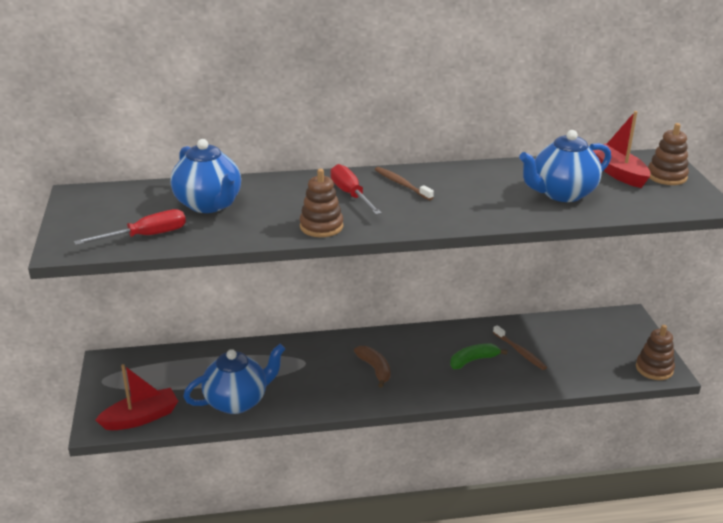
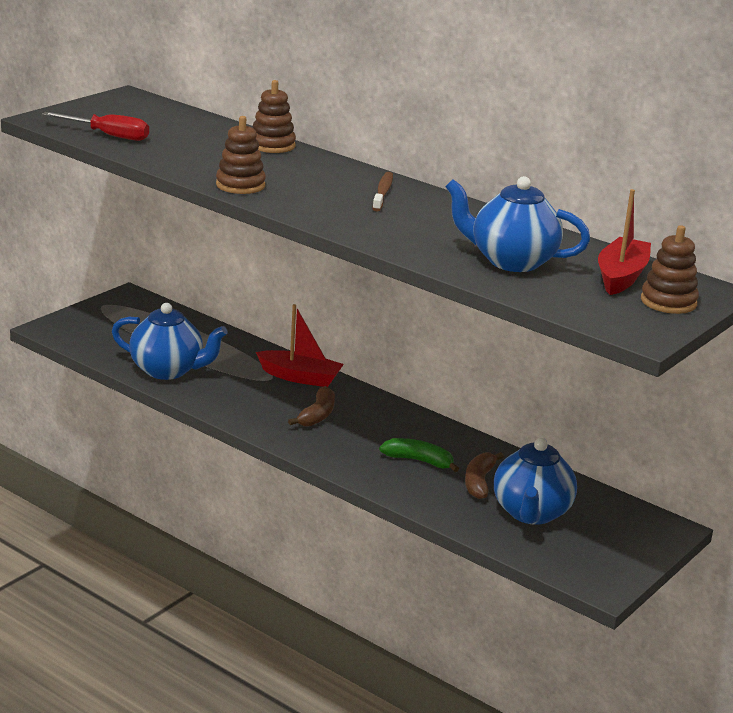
camera: 45 degrees right, 5 degrees down
(141, 418) = (84, 340): red boat -> red boat (300, 377)
(209, 205) = (197, 138): blue teapot -> blue teapot (531, 513)
(350, 194) = (320, 179): red screwdriver -> none
(520, 352) = (479, 482): brown toothbrush -> brown banana
(654, 369) = (593, 574): brown stacking toy -> brown stacking toy (272, 145)

